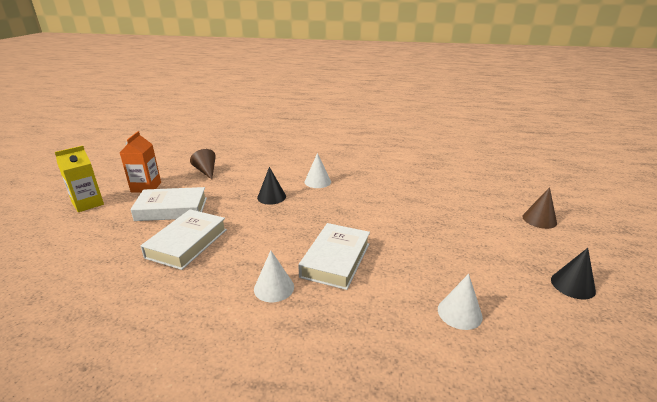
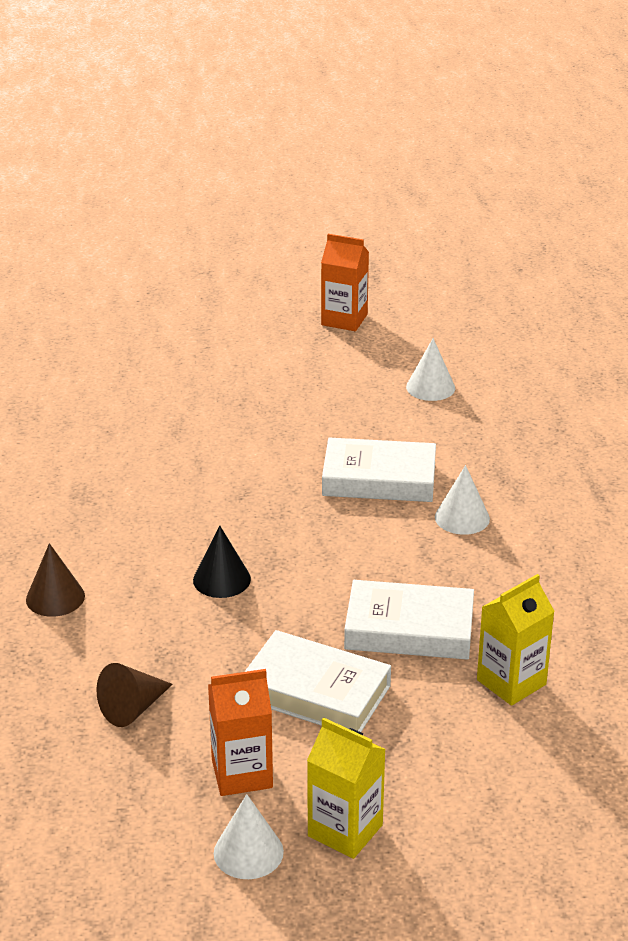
camera: 105 degrees left, 5 degrees up
(110, 270) = (511, 682): none -> yellow carton
(172, 209) = (315, 692): white book -> white book turned 45 degrees counterclockwise
(317, 182) = (139, 536): white cone -> white cone (248, 852)
(539, 219) = (201, 326): brown cone -> brown cone (55, 597)
(572, 285) = (344, 320): black cone -> orange carton

